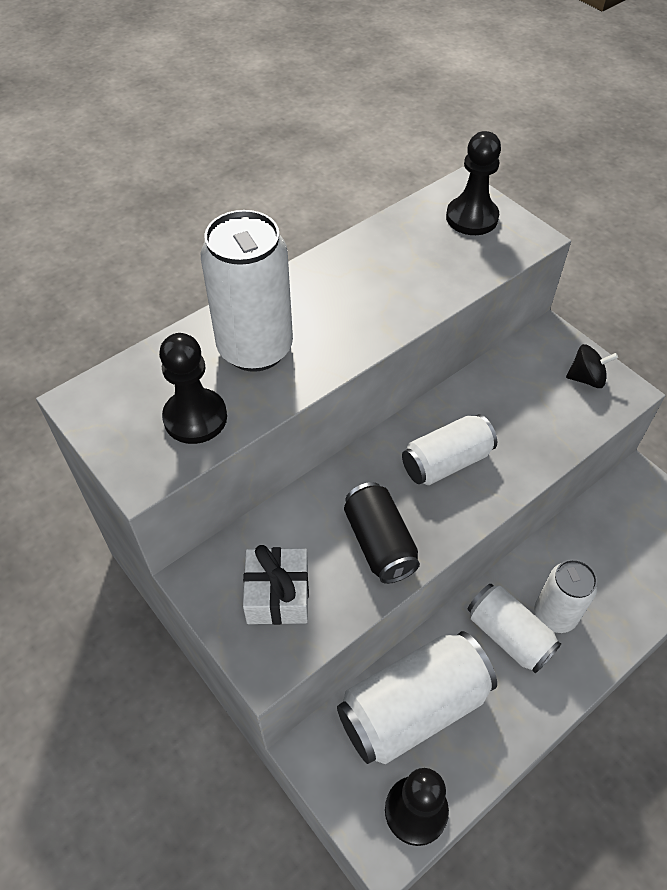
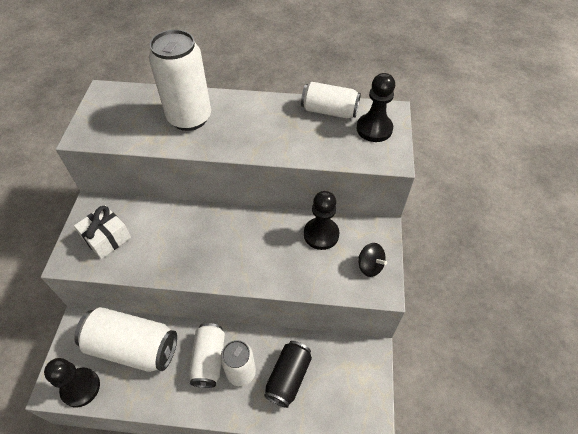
camera: 45 degrees right, 0 degrees up
(195, 418) = (129, 128): black pawn -> black pawn (321, 234)
(379, 543) = (169, 254): black can -> black can (288, 377)
(446, 462) = (245, 246): white can -> white can (329, 111)

